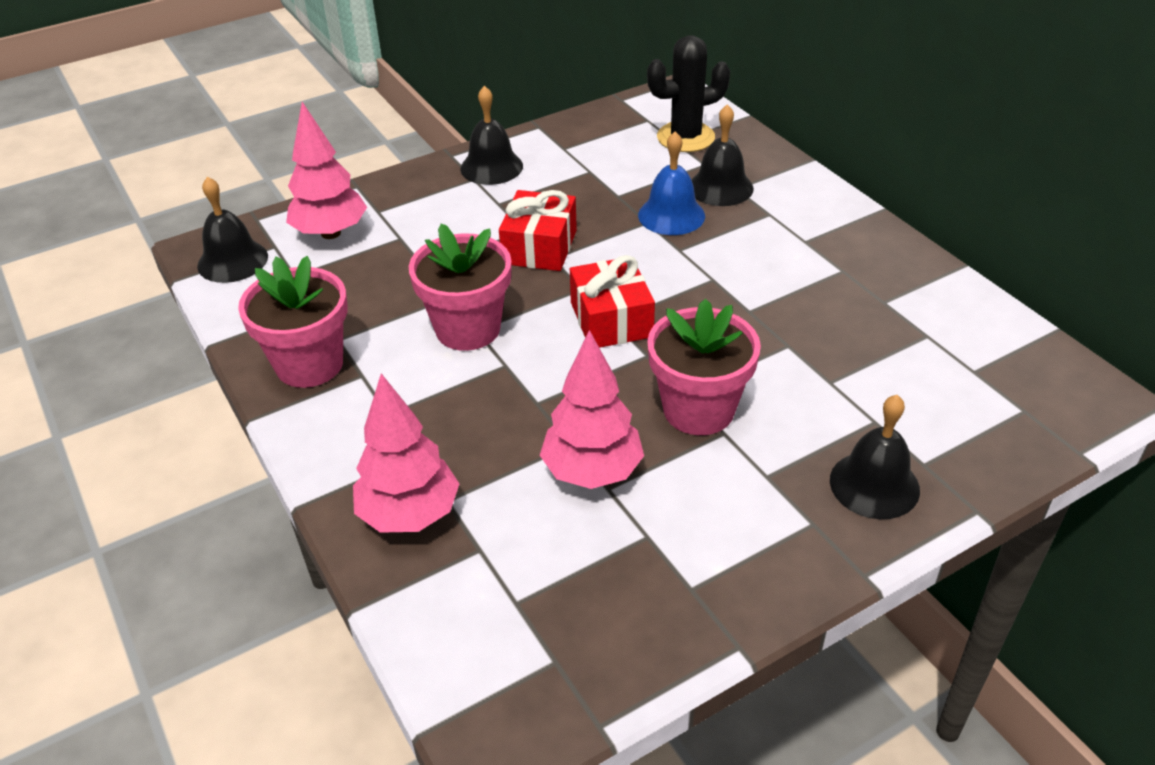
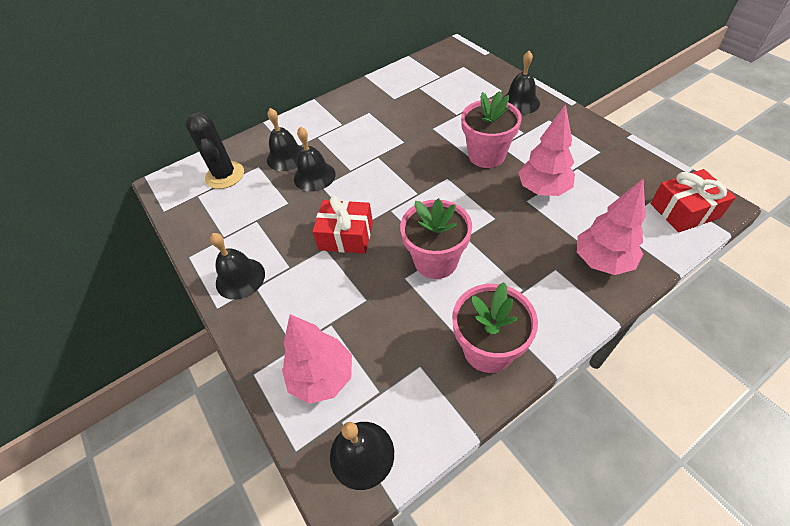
camera: 90 degrees left, 10 degrees up
(611, 320) = (419, 194): red gift -> red gift (684, 210)
(671, 215) = (314, 176): blue bell -> black bell

